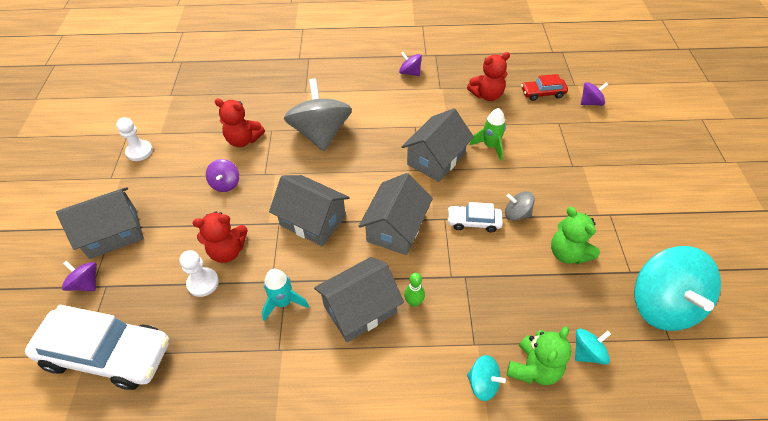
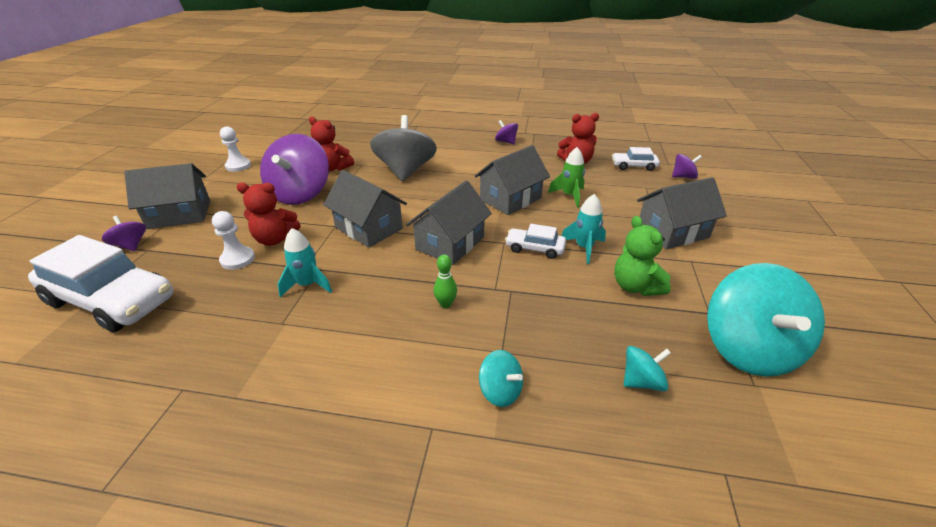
camera: 10 degrees right, 15 degrees down
(225, 183) = (300, 194): purple spinning top -> purple spinning top, size x2.16
(360, 309) = (384, 301): grey house -> grey house (672, 232)
(516, 214) = (584, 248): grey spinning top -> turquoise rocket
(533, 368) = (568, 386): green teddy bear -> none
(542, 93) = (633, 166): red car -> white car

